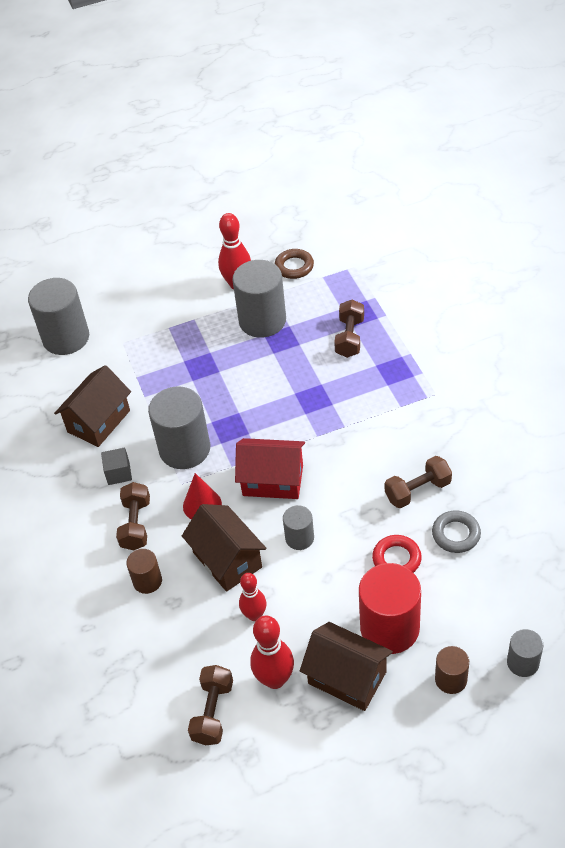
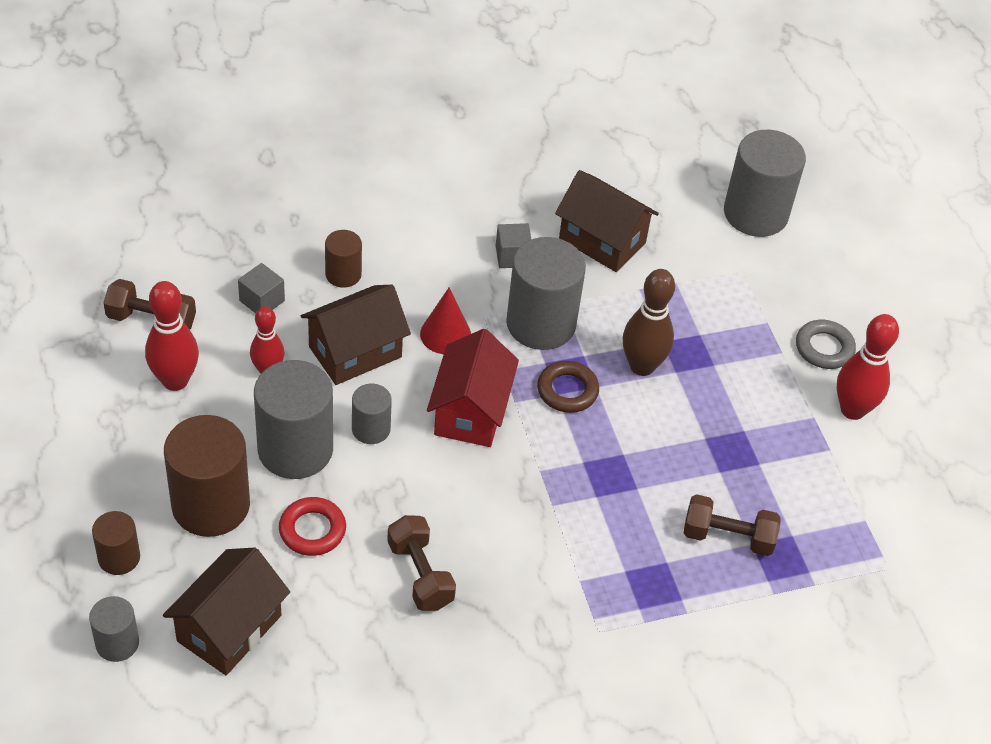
camera: 85 degrees right, 0 degrees up
(136, 524) = (429, 268): brown dumbbell -> none
(182, 633) = (262, 301): none -> grey cube
(217, 389) = (642, 366): none -> brown bowling pin
(262, 320) = (772, 432): grey cylinder -> grey cylinder (295, 449)
(294, 267) = (889, 485): brown ring -> brown ring (567, 390)
(347, 678) = (155, 451): brown house -> brown house (229, 628)
(389, 628) = (211, 505): red cylinder -> brown cylinder
(456, 534) = (336, 607): grey ring -> grey ring (824, 348)

